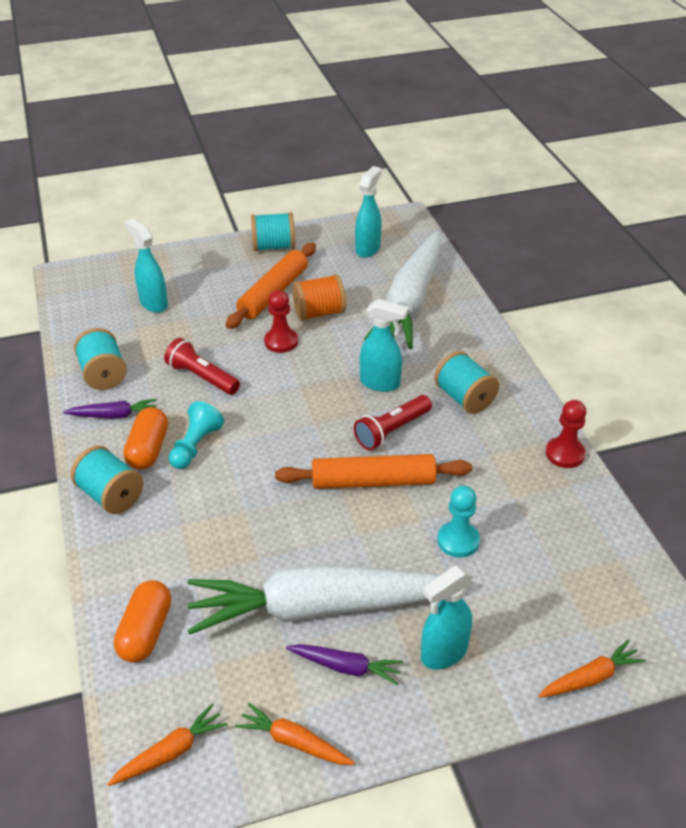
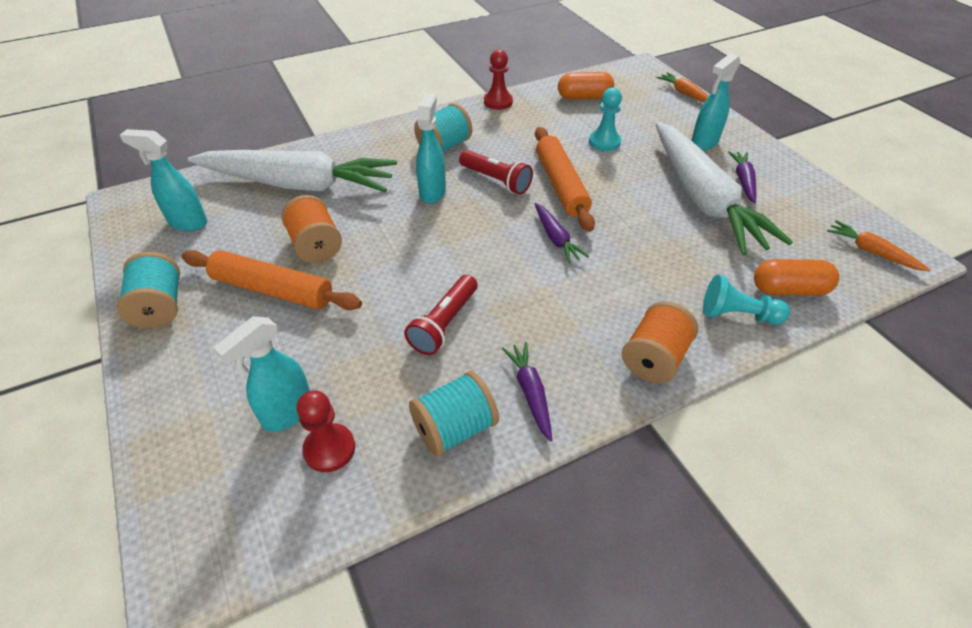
camera: 100 degrees left, 5 degrees up
(111, 495) = (654, 358): turquoise spool -> orange spool
(148, 449) = (576, 344): orange capsule -> orange capsule (584, 97)
(195, 446) = (557, 305): turquoise pawn -> turquoise pawn (737, 315)
(281, 341) = (371, 268): red pawn -> red pawn (329, 449)
(284, 461) = (556, 238): none -> purple carrot
(294, 742) = (815, 196): orange carrot -> none
(443, 653) = (704, 143): turquoise spray bottle -> turquoise spray bottle turned 90 degrees clockwise

